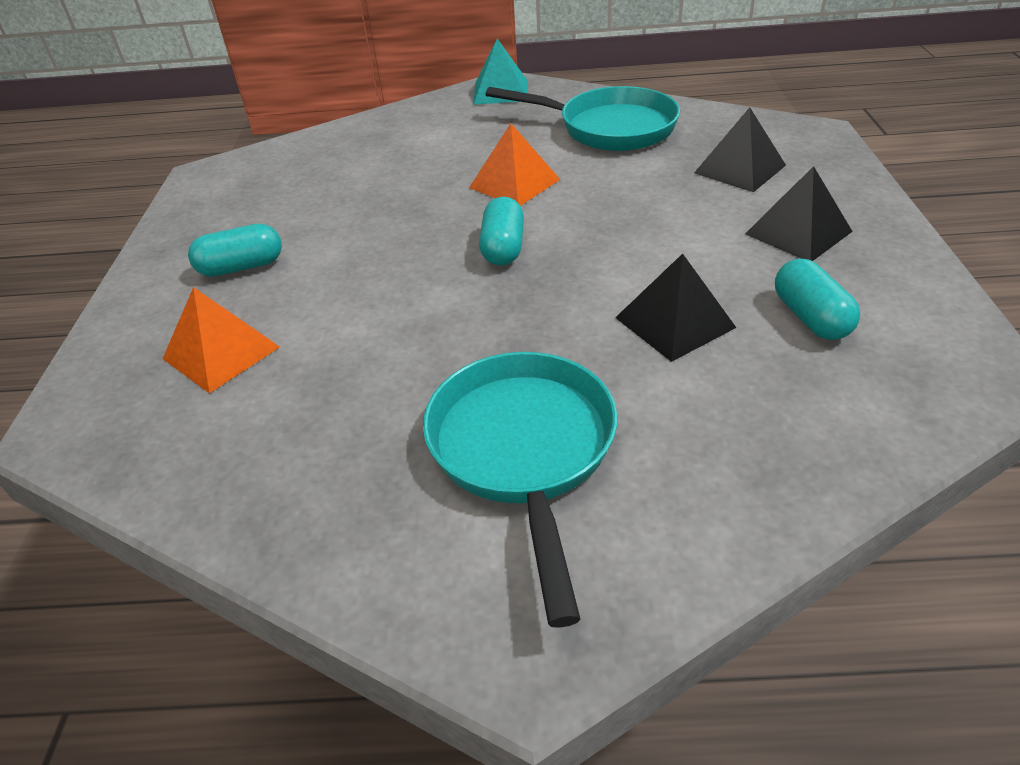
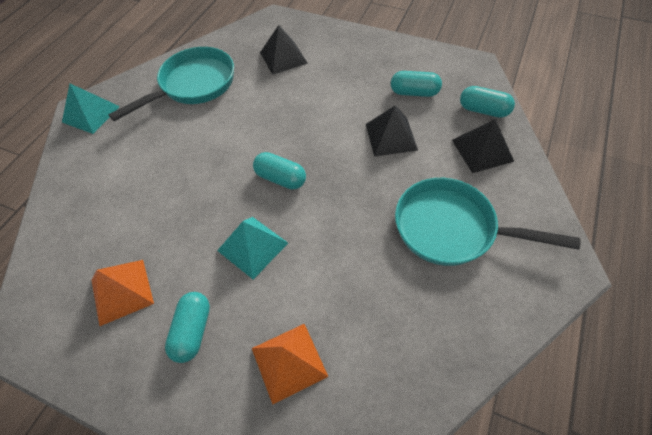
camera: 65 degrees left, 15 degrees up
(377, 265) = (252, 246): none -> turquoise pyramid
(514, 183) = (216, 149): orange pyramid -> orange pyramid (122, 291)
(798, 232) = (352, 65): black pyramid -> black pyramid (482, 150)
(862, 421) = (483, 110): none -> turquoise capsule

